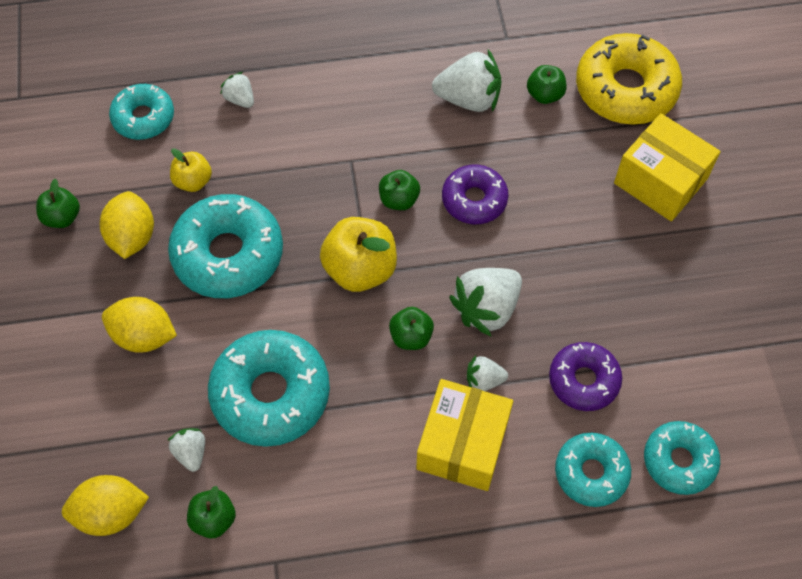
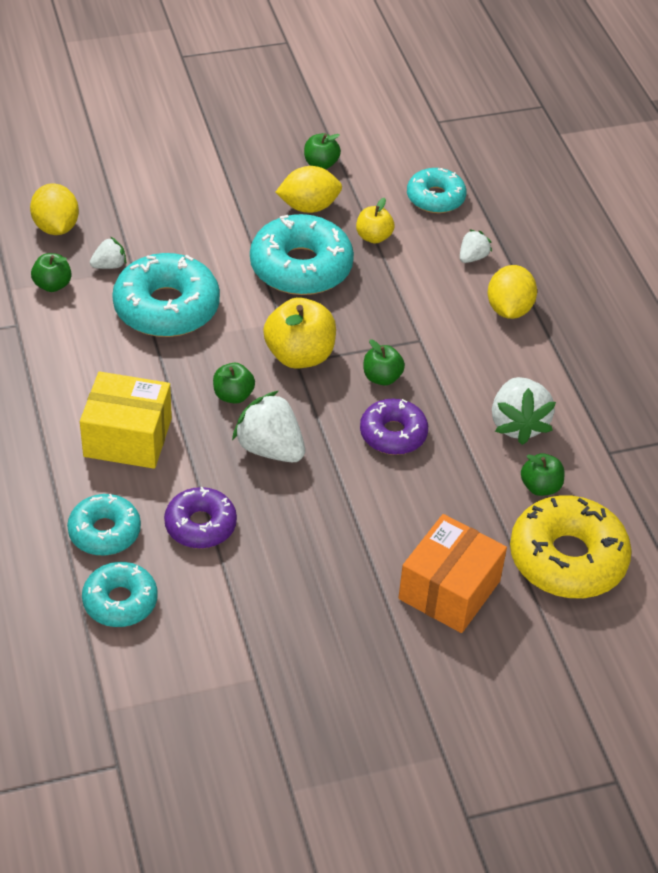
camera: 80 degrees right, 15 degrees down
(144, 336) = (213, 226): yellow lemon -> yellow lemon (509, 309)
(484, 380) = (193, 450): white strawberry -> none
(660, 181) = (449, 590): yellow box -> orange box

